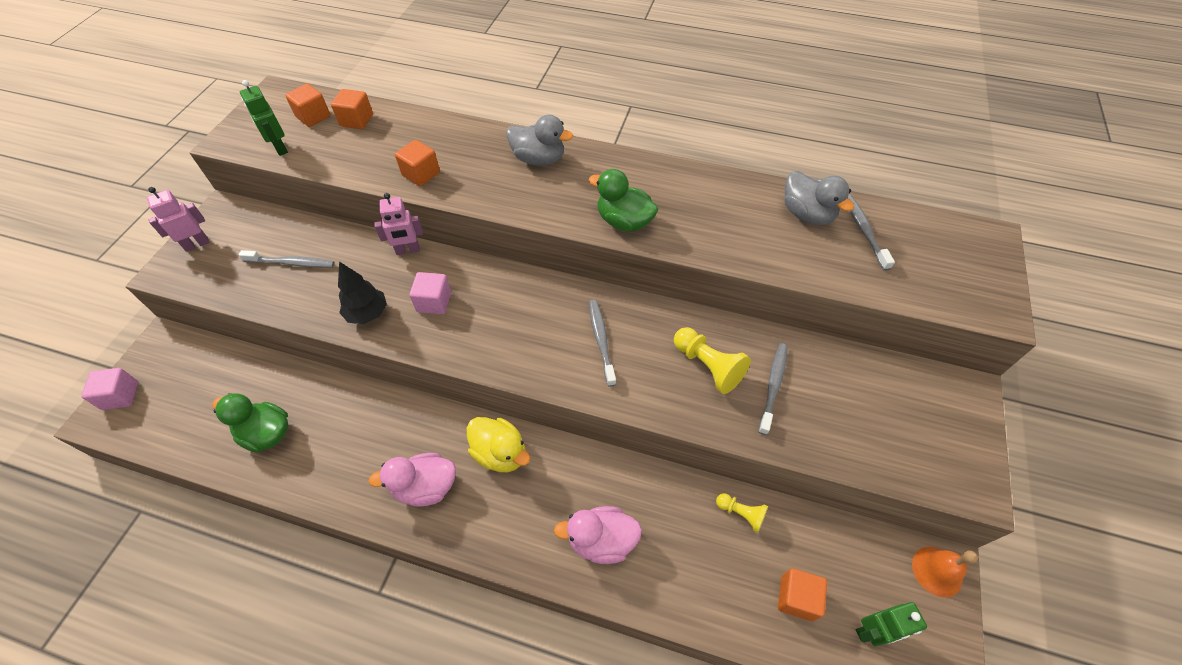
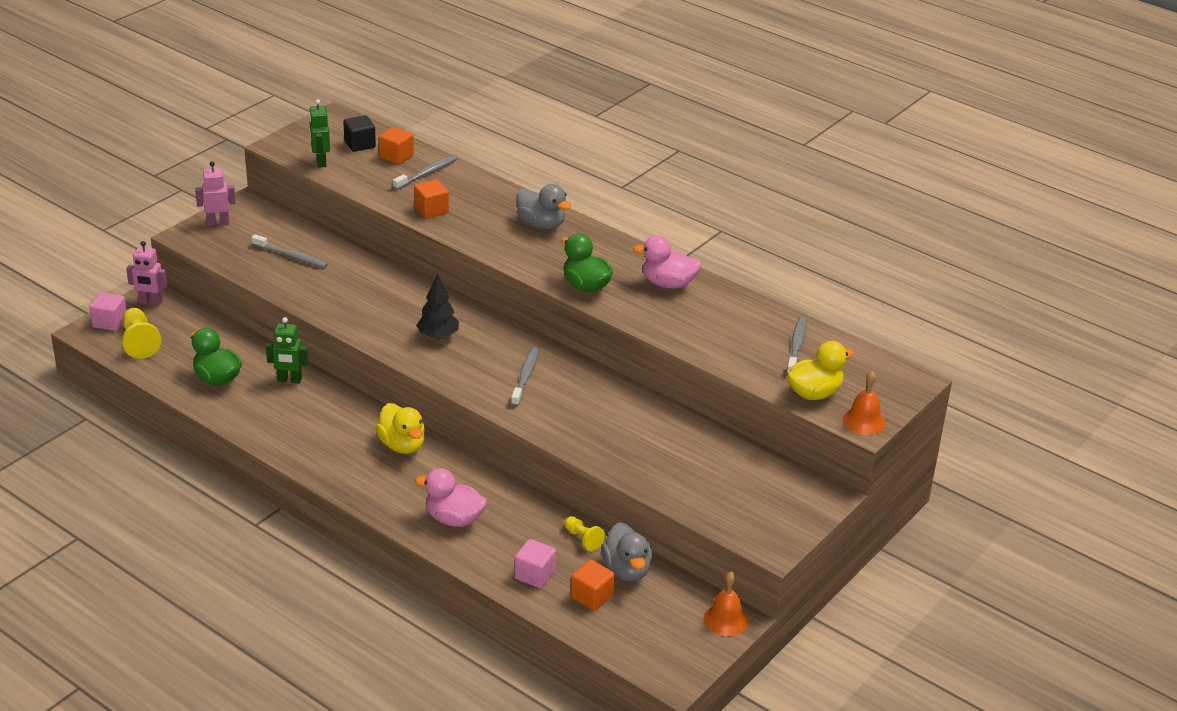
camera: 20 degrees right, 20 degrees down
(313, 116) = (360, 144): orange cube -> black cube
(368, 314) = (339, 307): black tree -> black tree (438, 336)
(408, 250) = (395, 273): pink robot -> pink robot (150, 302)
(425, 487) = (329, 447): pink duck -> pink duck (668, 284)
(434, 302) = (398, 314): pink cube -> pink cube (534, 575)
(707, 366) = (606, 417): yellow pawn -> yellow pawn (139, 342)
(773, 386) = (653, 444): grey toothbrush -> grey toothbrush (427, 173)
(807, 214) = (754, 323): grey duck -> grey duck (626, 570)
(871, 631) = (639, 631): green robot -> green robot (289, 380)
(924, 285) = (814, 393): none -> yellow duck
(994, 305) = (864, 421): none -> orange bell

